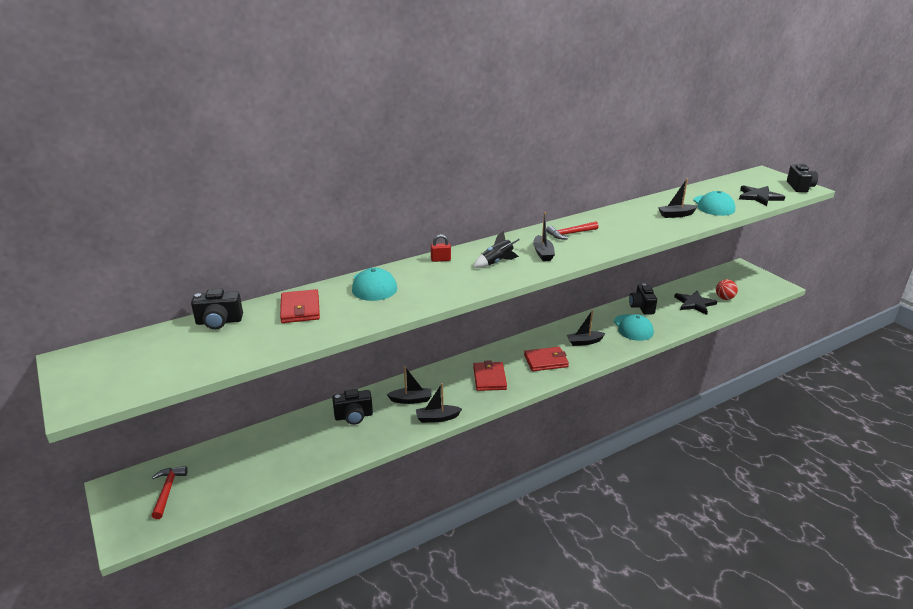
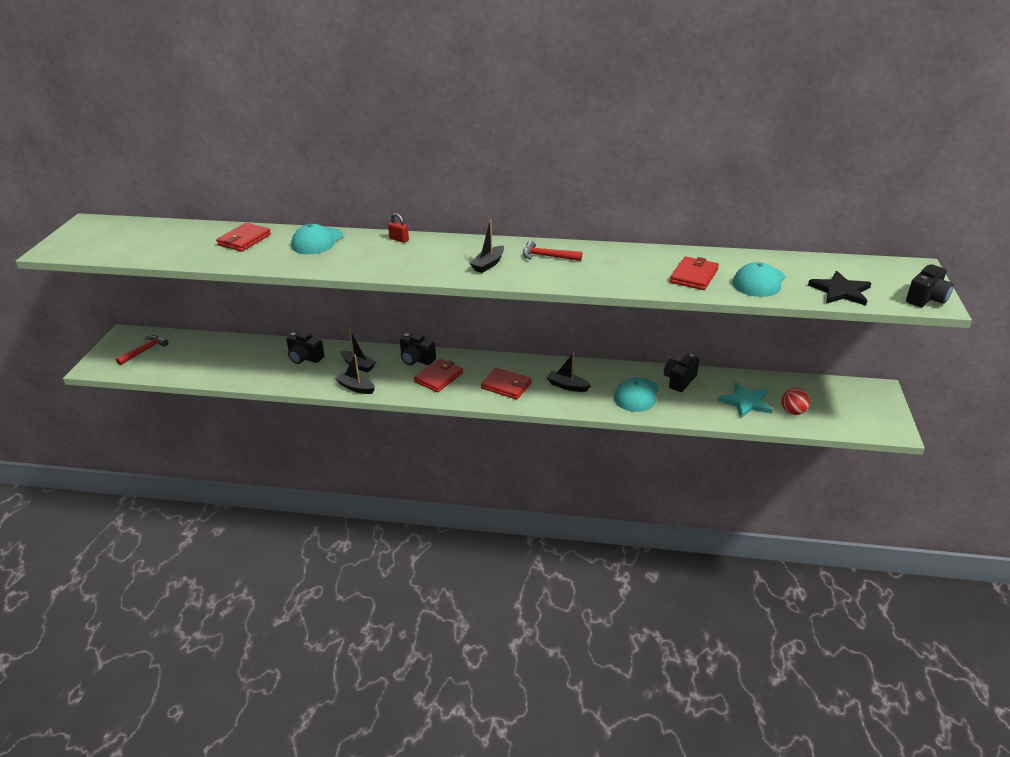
camera: 40 degrees right, 5 degrees up
(219, 322) = (188, 230): black camera -> black camera (416, 359)
(496, 262) = (436, 257): black rocket -> none
(676, 215) = (694, 276): black boat -> red wallet
(694, 304) = (746, 402): black star -> turquoise star

